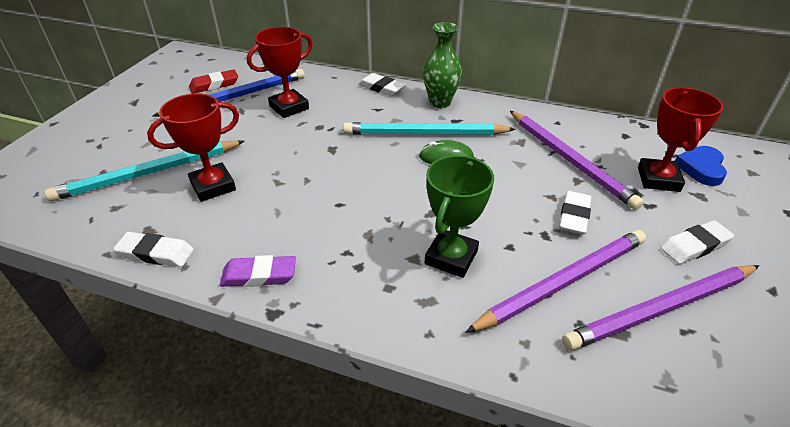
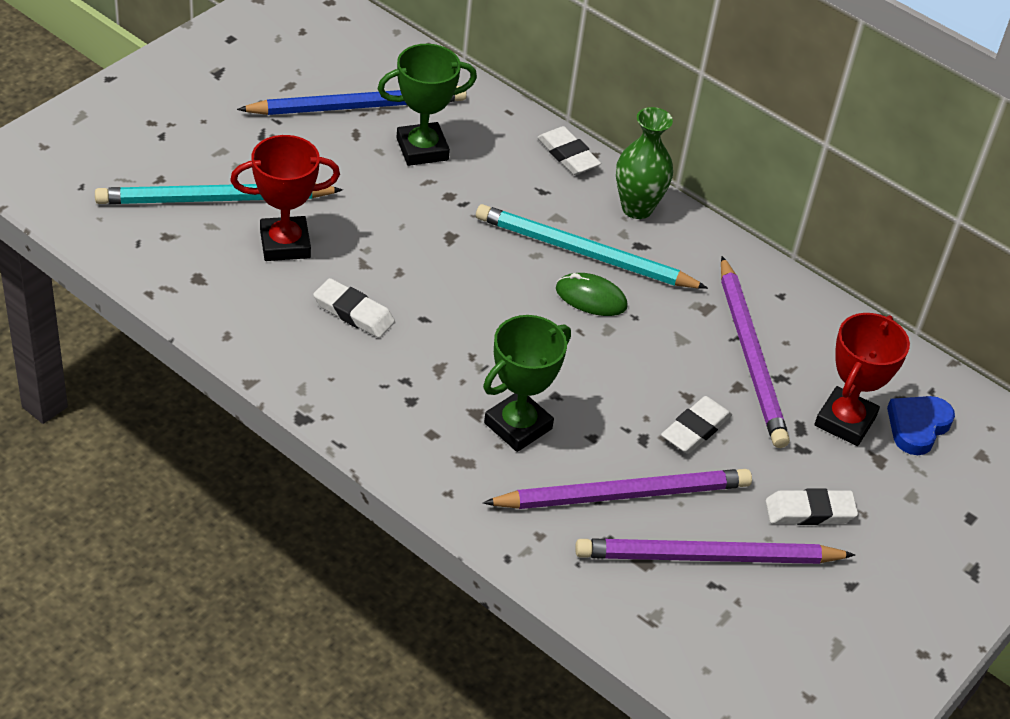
camera: 15 degrees right, 5 degrees up
(156, 253) = (200, 310): white eraser -> white eraser (353, 312)
(214, 85) = (333, 74): red eraser -> none
(259, 275) = (301, 373): purple eraser -> none
(289, 107) = (422, 149): red trophy -> green trophy

